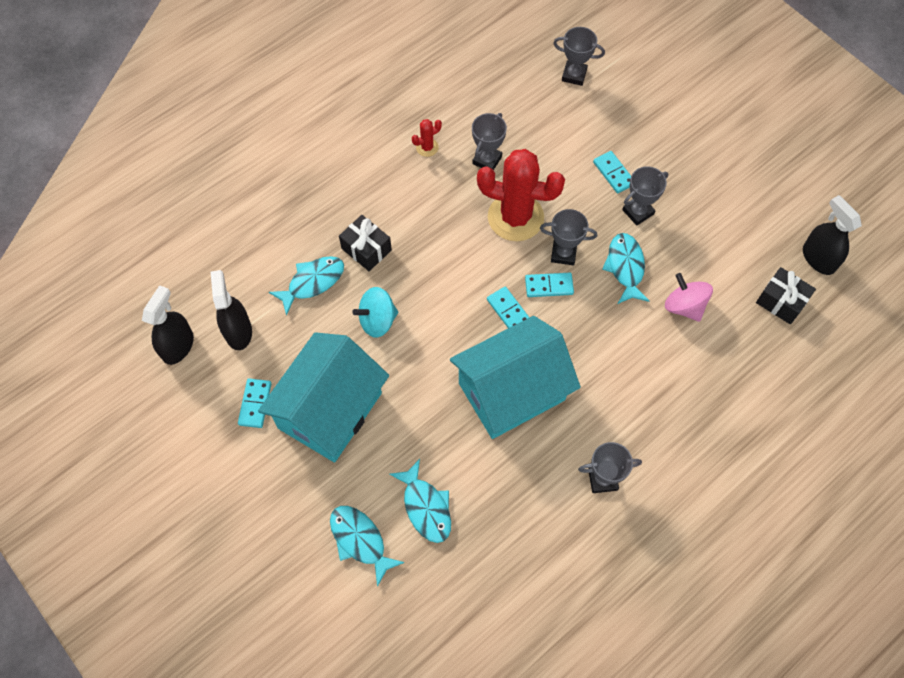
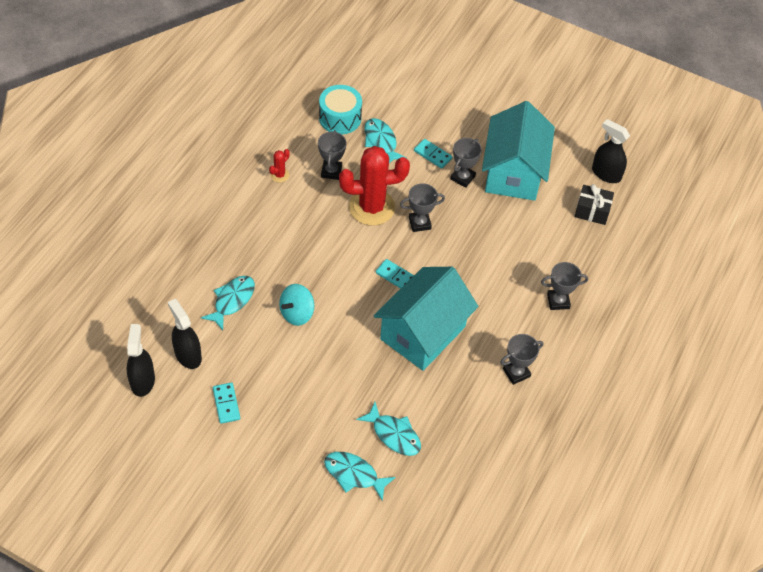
camera: 25 degrees left, 10 degrees down
(330, 410) = (288, 390): turquoise house -> turquoise house (513, 172)
(366, 249) = (264, 264): black gift -> none
(523, 98) = (340, 118): none -> turquoise drum
(549, 286) = (418, 249): turquoise domino -> none
(574, 75) = (372, 91): grey trophy -> grey trophy (558, 301)
(625, 267) = (470, 219): turquoise fish -> turquoise fish (381, 142)
(684, 306) = (524, 234): pink spinning top -> none

